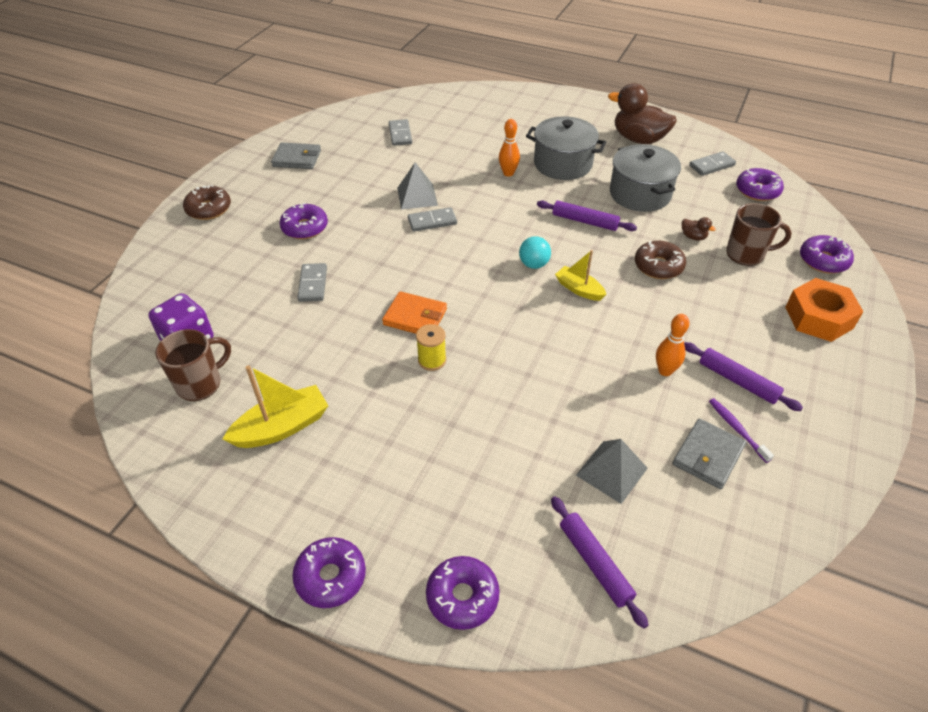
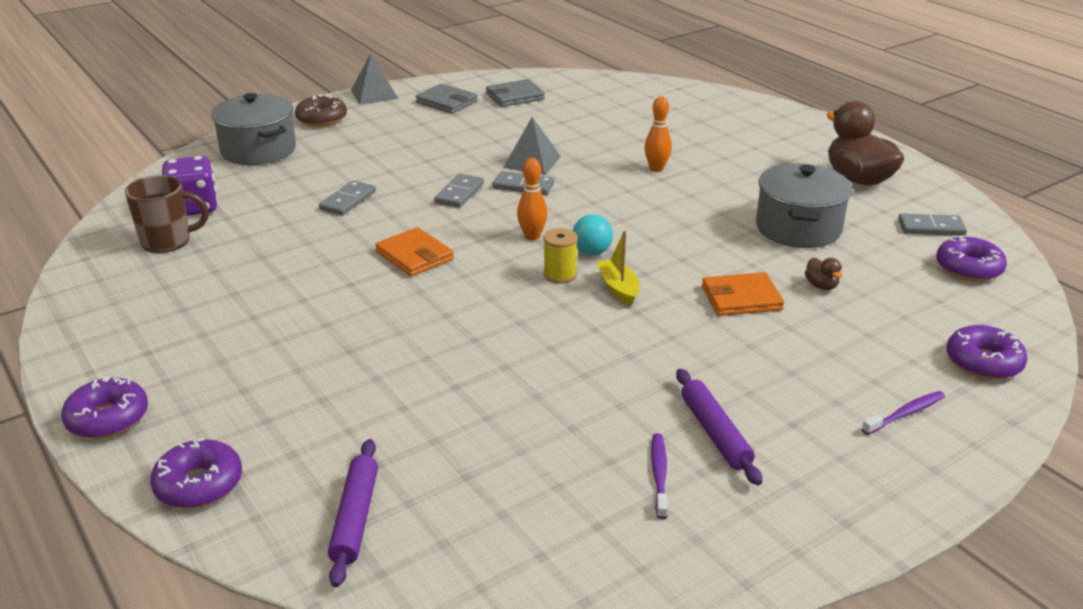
camera: 30 degrees right, 15 degrees down
(282, 427) = (196, 296): yellow boat -> none
(305, 228) = (391, 156): purple donut -> none
(400, 134) = (574, 108): grey domino -> grey domino (459, 193)
(432, 360) = (390, 294): yellow spool -> yellow spool (560, 275)
(563, 164) = (732, 177): grey pot -> grey pot (258, 150)
(584, 221) = (697, 233): purple rolling pin -> none
(611, 471) = (465, 452): grey pyramid -> grey pyramid (374, 94)
(658, 266) = (741, 298): brown donut -> orange wallet
(665, 371) = (634, 391): orange bowling pin -> orange bowling pin (532, 236)
(708, 456) = (593, 483): grey wallet -> grey wallet (515, 96)
(746, 254) = (875, 323): brown mug -> none
(818, 317) = (905, 414): orange nut -> purple toothbrush

